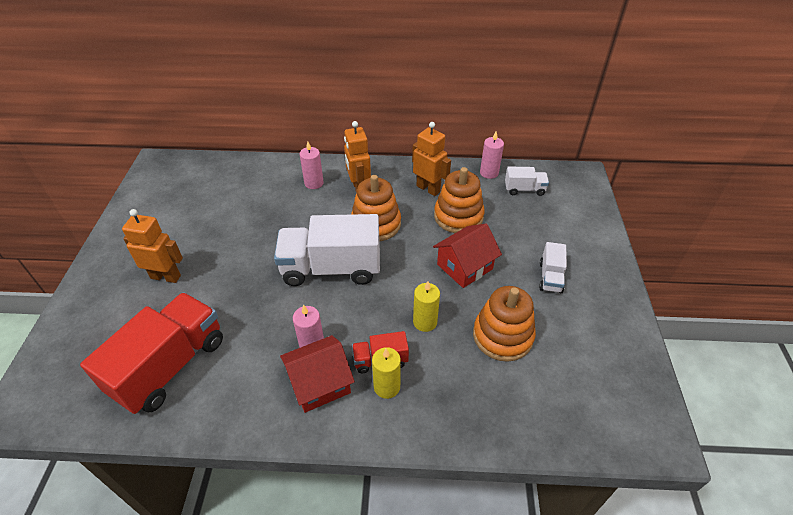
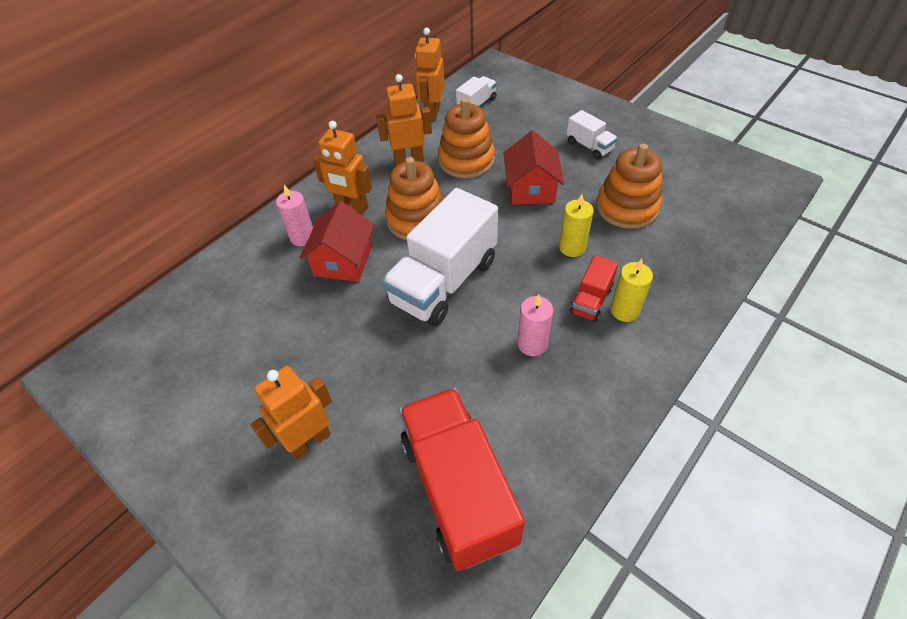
camera: 50 degrees left, 5 degrees up
(320, 383) = (584, 359): red house -> red house (343, 261)
(489, 173) = (432, 112): pink candle -> orange robot

